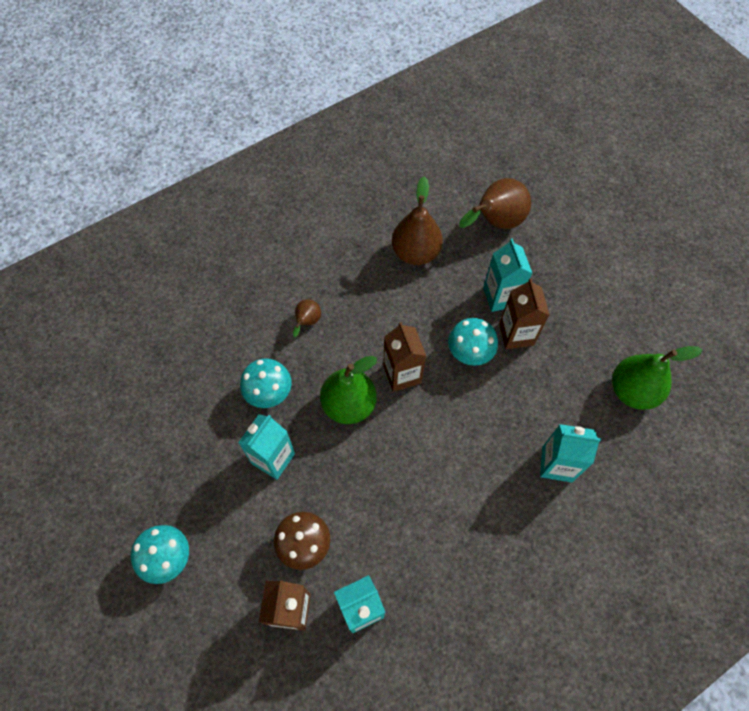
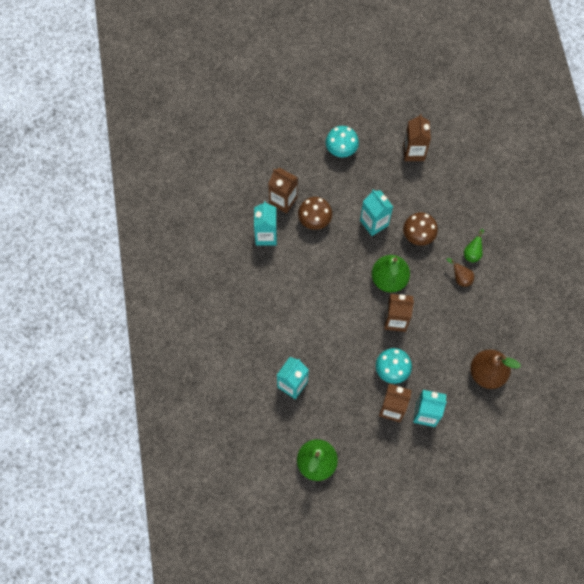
camera: 115 degrees right, 5 degrees up
(136, 450) = (413, 152): none -> brown carton
(266, 320) = (472, 253): none -> green pear
(269, 393) = (418, 236): turquoise mushroom -> brown mushroom
(495, 222) = (490, 444): brown pear -> none

